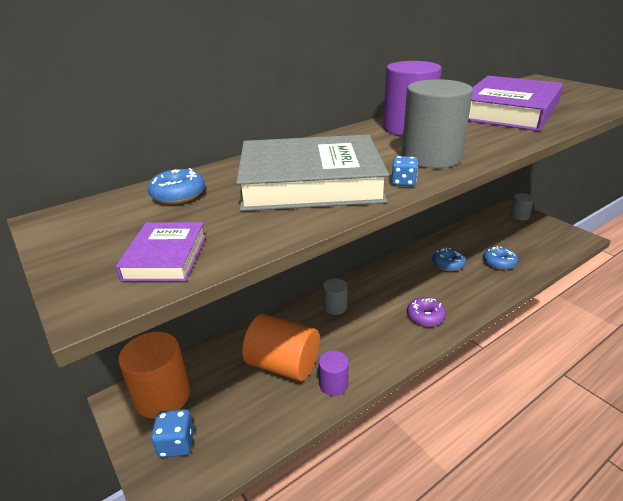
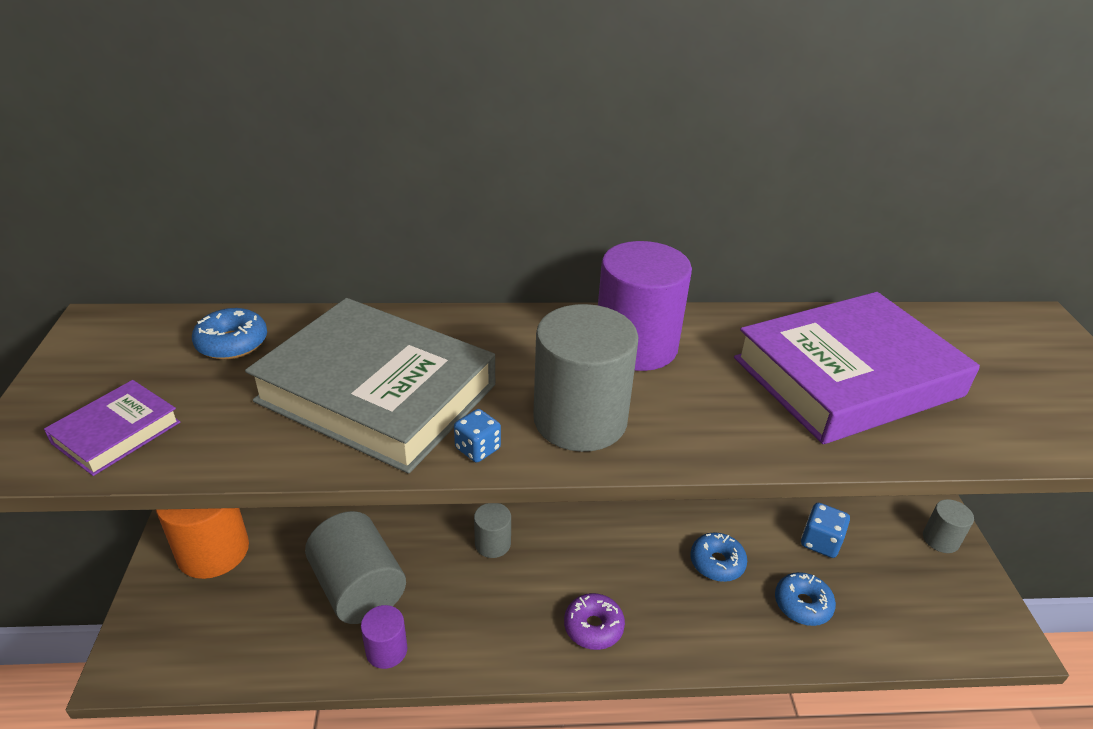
camera: 30 degrees right, 5 degrees up
(176, 443) = (178, 616): blue dice -> blue dice (820, 542)
(283, 365) = (359, 588): orange cylinder -> grey cylinder

